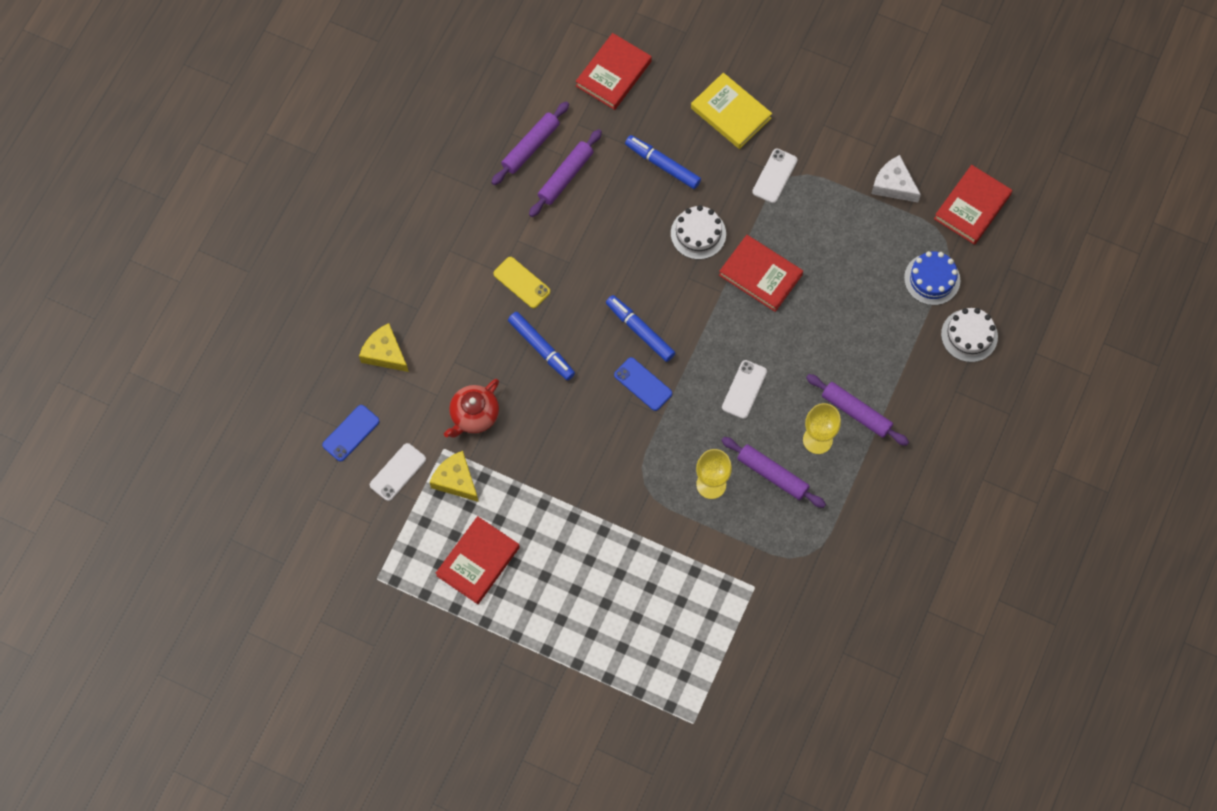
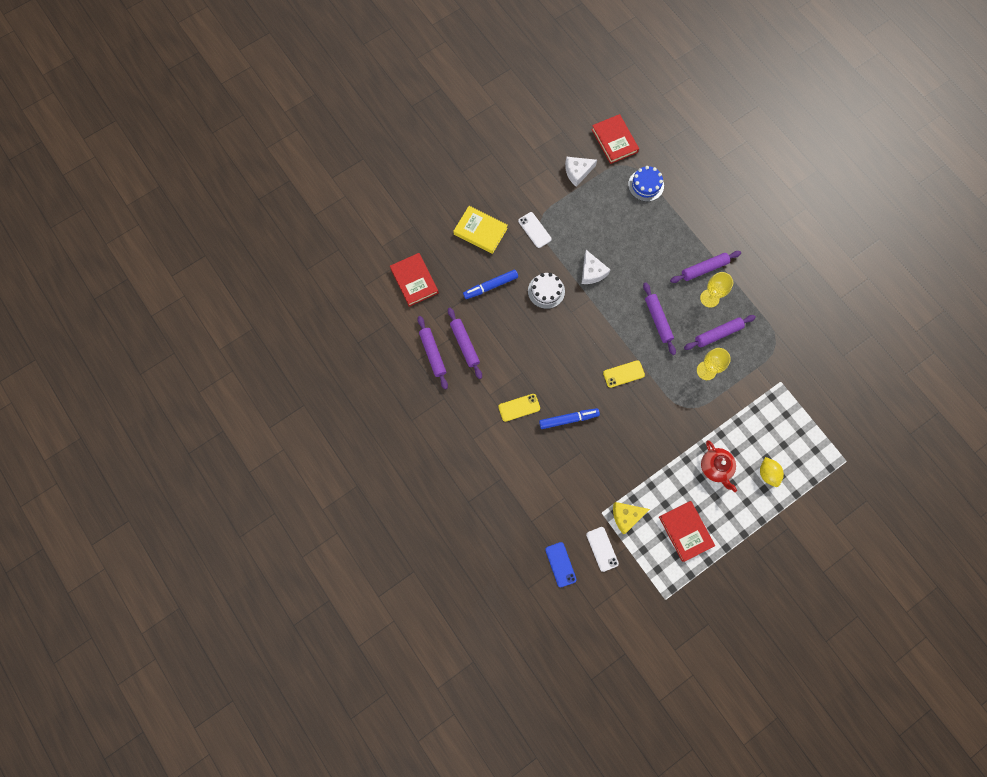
camera: 60 degrees left, 5 degrees up
(385, 353) = (519, 514): yellow cheese -> none
(474, 415) = (590, 482): red teapot -> red teapot (715, 467)
(615, 628) = (767, 473): none -> yellow lemon
(640, 331) = (589, 357): blue marker -> none
(643, 384) = (623, 374): blue phone -> yellow phone
(731, 113) = (480, 231): yellow book -> yellow book turned 45 degrees clockwise
(744, 389) = (657, 320): white phone -> purple rolling pin
(760, 275) = (592, 272): red book -> white cheese
(969, 335) = (690, 186): white cake -> none

